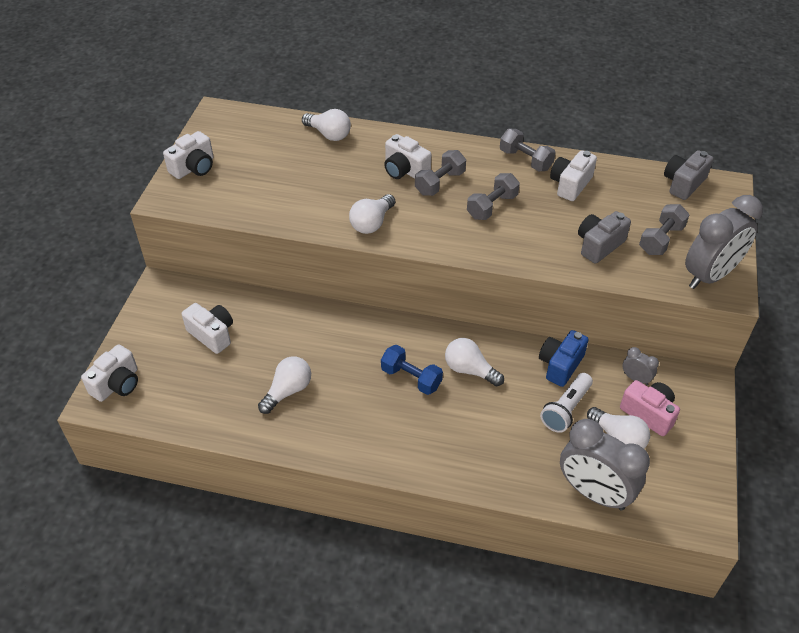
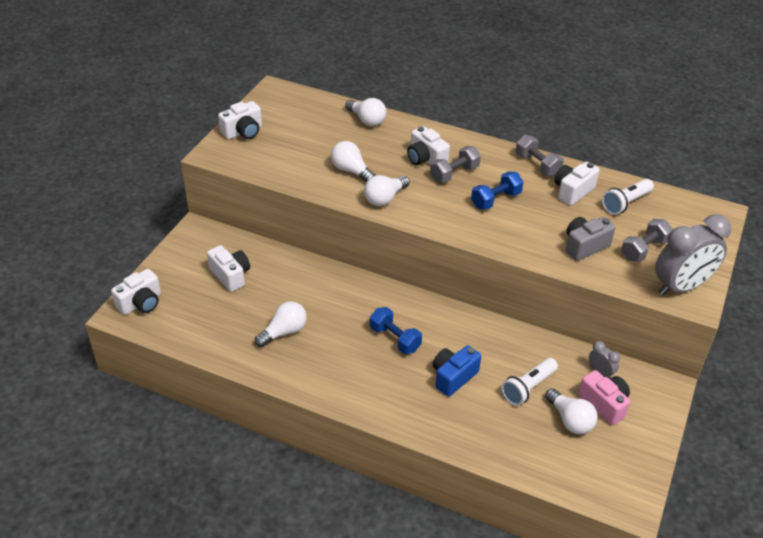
camera: 10 degrees right, 5 degrees down
(470, 370) = (449, 340): white light bulb -> white light bulb (351, 171)
(492, 206) = (496, 200): grey dumbbell -> blue dumbbell
(560, 365) = (533, 350): blue camera -> blue camera (453, 377)
(594, 493) = (535, 462): grey clock -> none
(628, 190) = (625, 203): none -> white flashlight
(683, 184) = (679, 205): grey camera -> none

